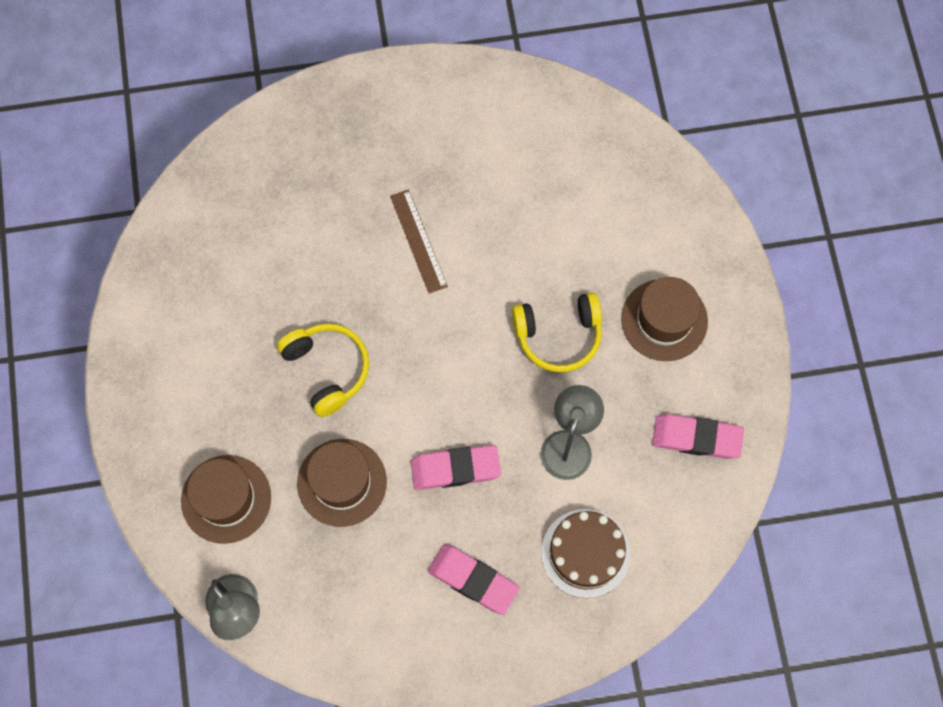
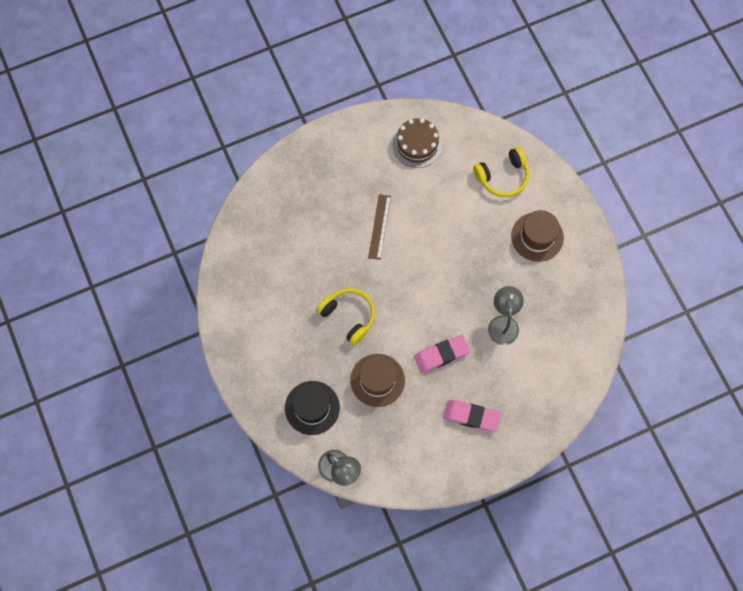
camera: 15 degrees left, 0 degrees up
(226, 499) = (312, 407): brown hat -> black hat
(418, 241) = (379, 226): brown ruler -> brown ruler turned 45 degrees clockwise
(558, 335) = (478, 261): yellow headphones -> yellow headphones (502, 177)
(585, 553) = (531, 383): brown cake -> brown cake (417, 144)
(696, 438) = (575, 300): pink eraser -> none

